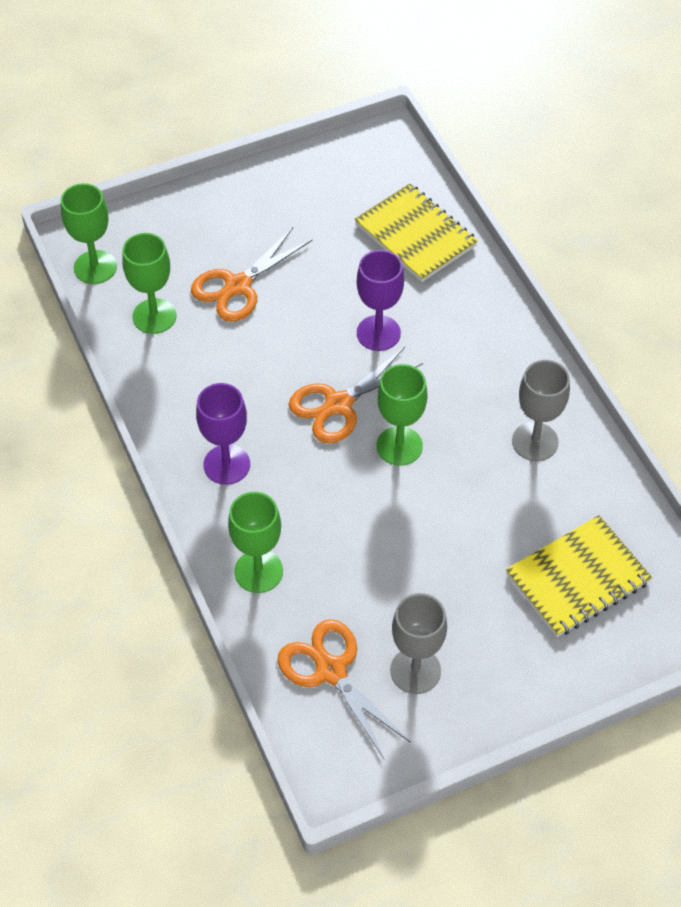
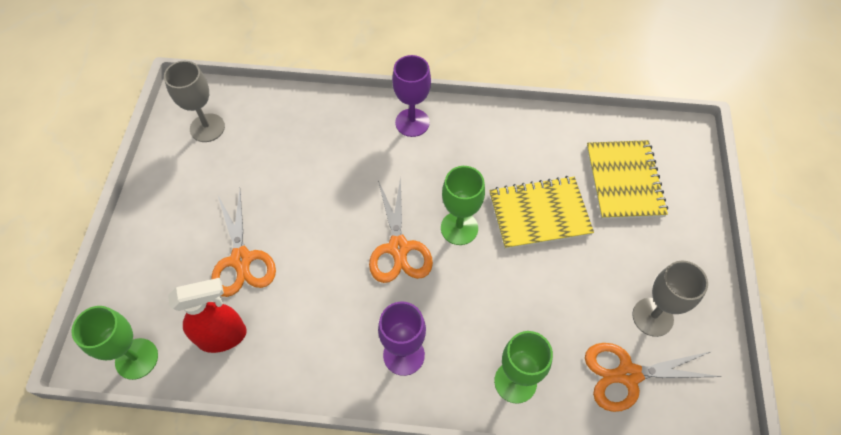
camera: 60 degrees left, 5 degrees up
(154, 316) = (223, 336): green goblet -> red spray bottle
(378, 333) = (353, 190): purple goblet -> purple goblet (412, 122)
(415, 235) = (286, 123): yellow notebook -> yellow notebook (539, 214)
(535, 442) = (504, 147): grey goblet -> grey goblet (207, 128)

